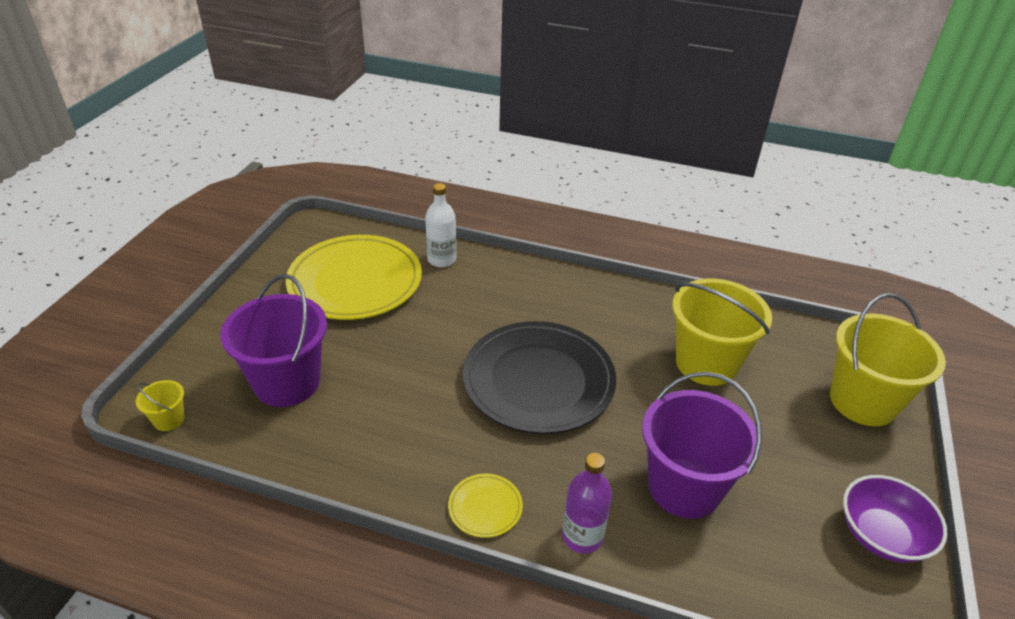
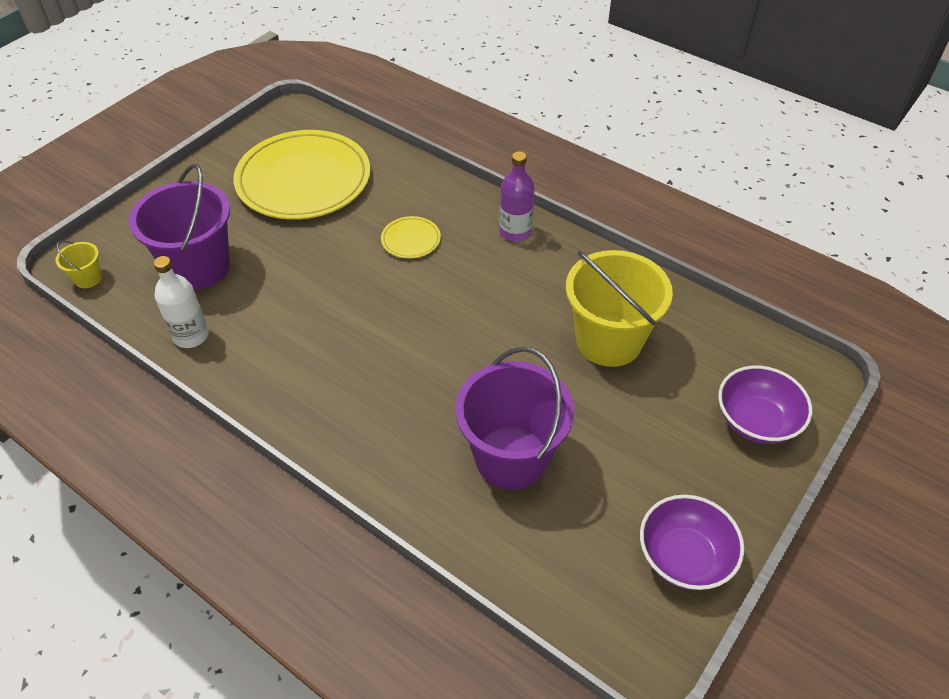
camera: 20 degrees right, 10 degrees up
(441, 259) = (397, 173): white bottle -> white bottle (191, 336)
(485, 507) = (316, 425): yellow plate -> yellow plate (411, 240)
(538, 381) = (427, 319): black plate -> none
(582, 536) = (389, 475): purple bottle -> purple bottle (515, 232)
(863, 401) = (756, 421): yellow bucket -> purple bowl

